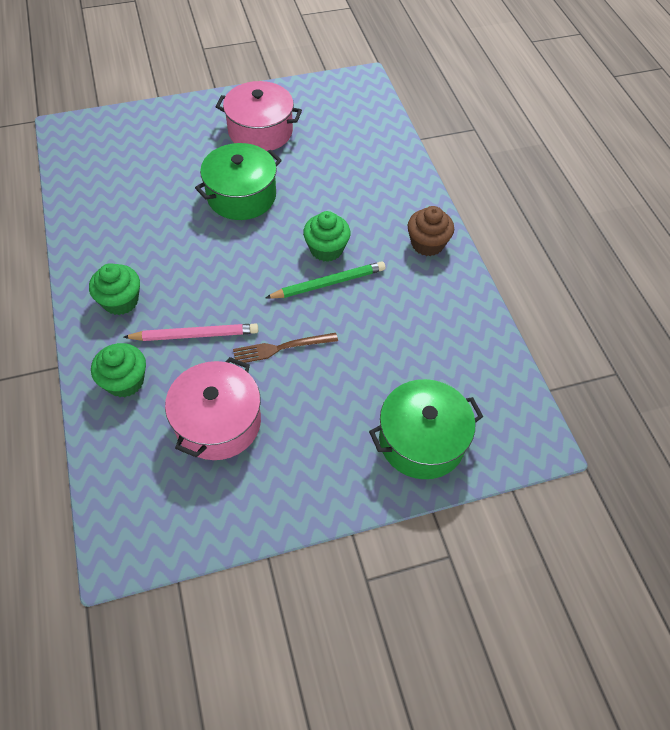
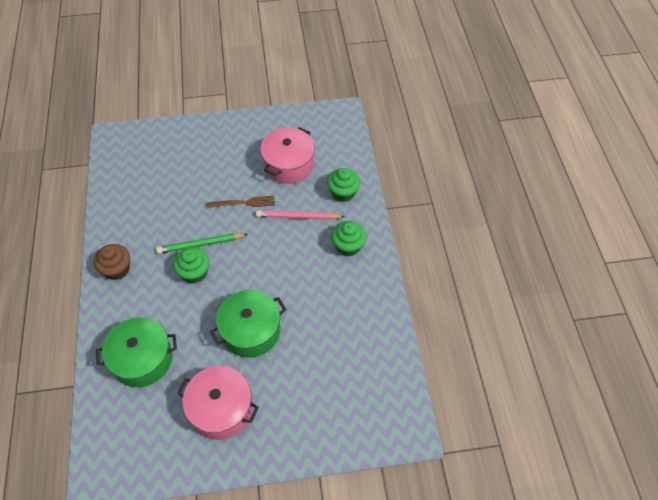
camera: 170 degrees left, 0 degrees up
(421, 441) = (175, 144): green pot -> green pot (142, 359)

